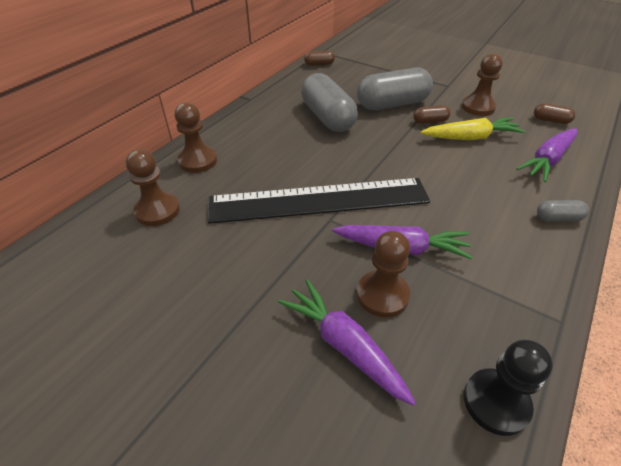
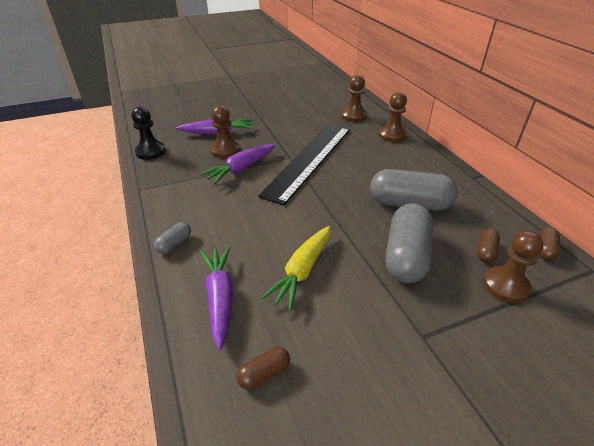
camera: 125 degrees right, 5 degrees down
(430, 121) = (352, 262): brown capsule -> brown capsule (485, 251)
(478, 107) = (349, 323): brown pawn -> brown pawn (505, 286)

